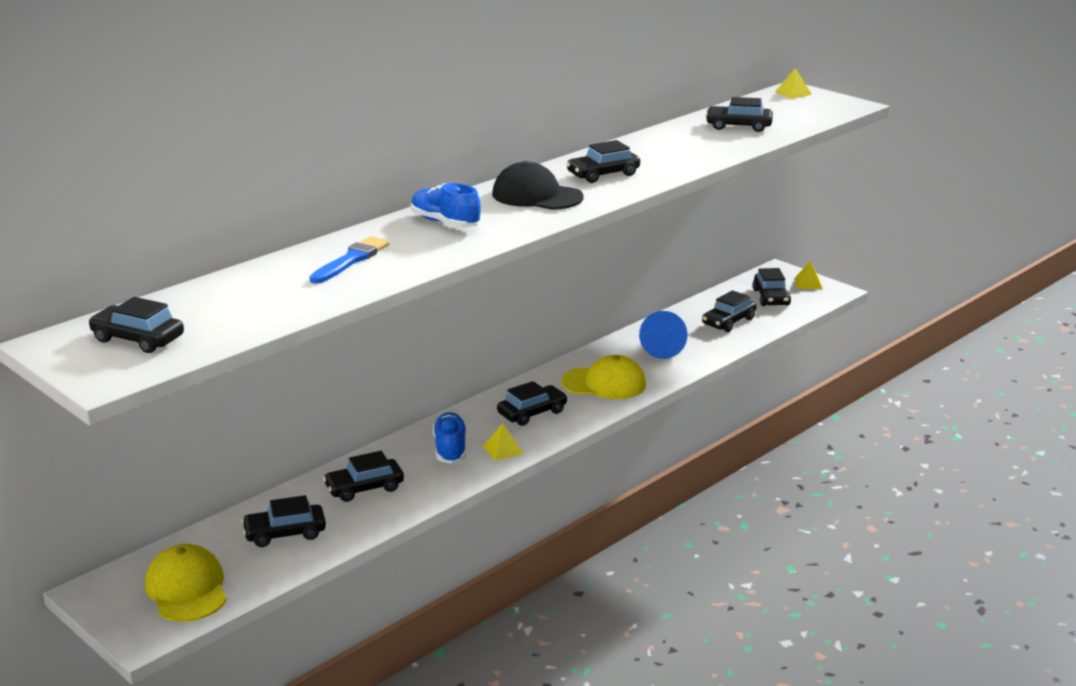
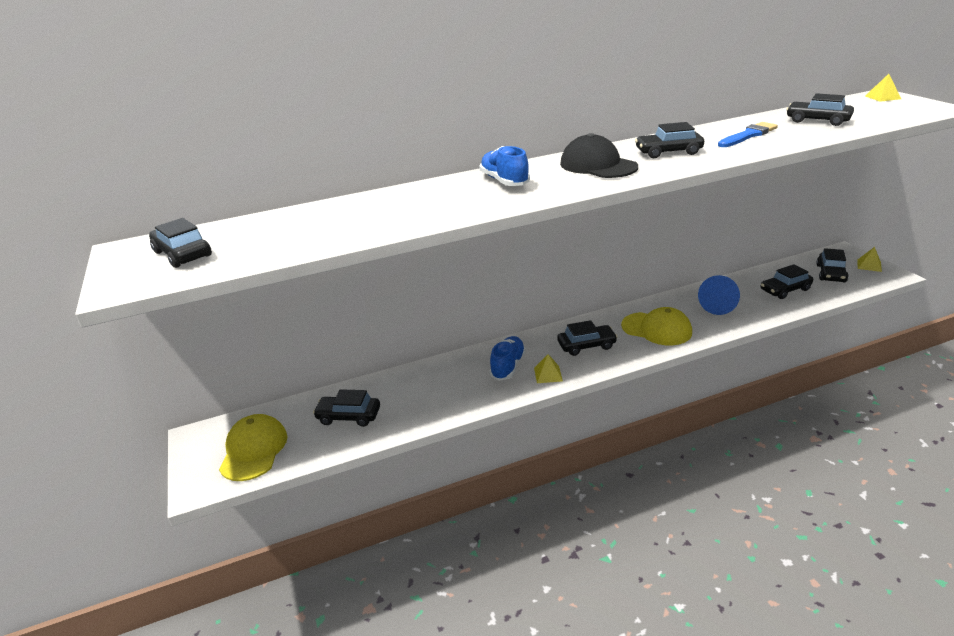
camera: 25 degrees right, 5 degrees up
(351, 260) = (403, 205): blue brush -> blue brush (748, 135)
(364, 488) = (427, 388): black car -> none

